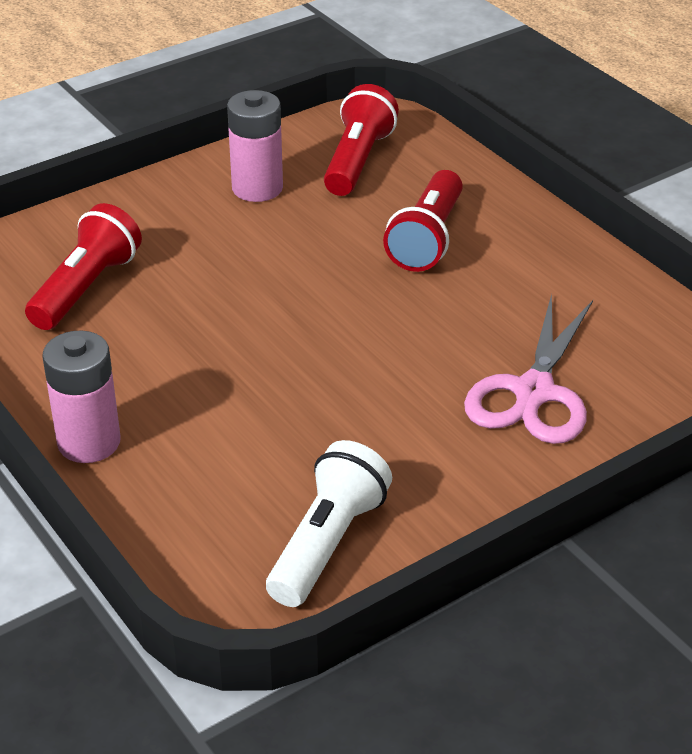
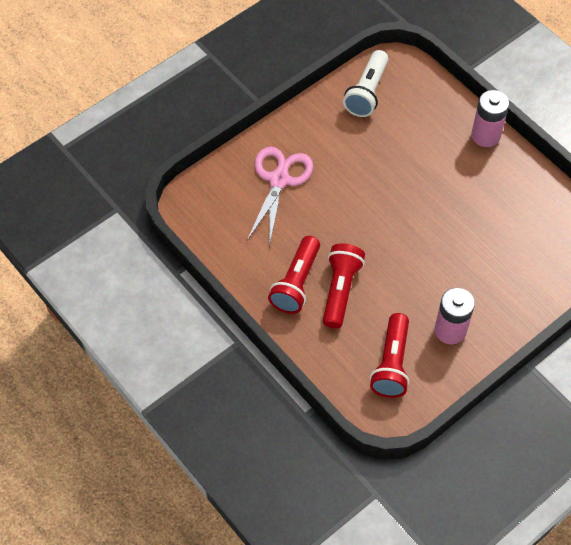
camera: 175 degrees right, 20 degrees up
(86, 288) = (524, 235): red flashlight -> red flashlight (296, 283)

